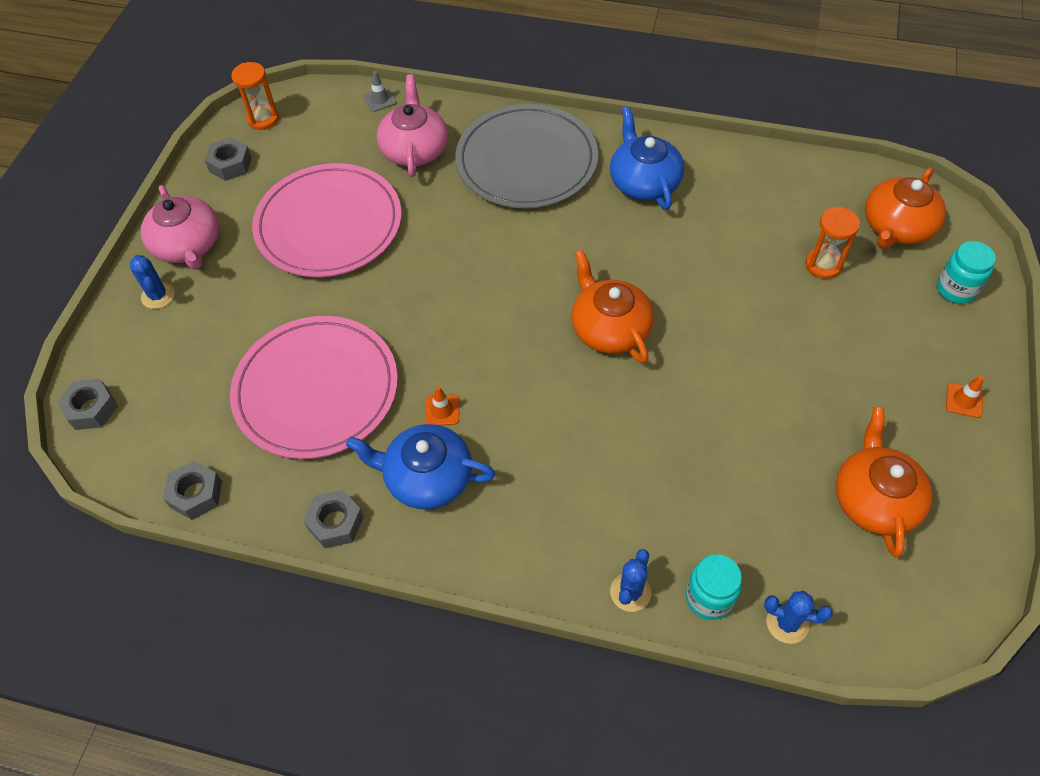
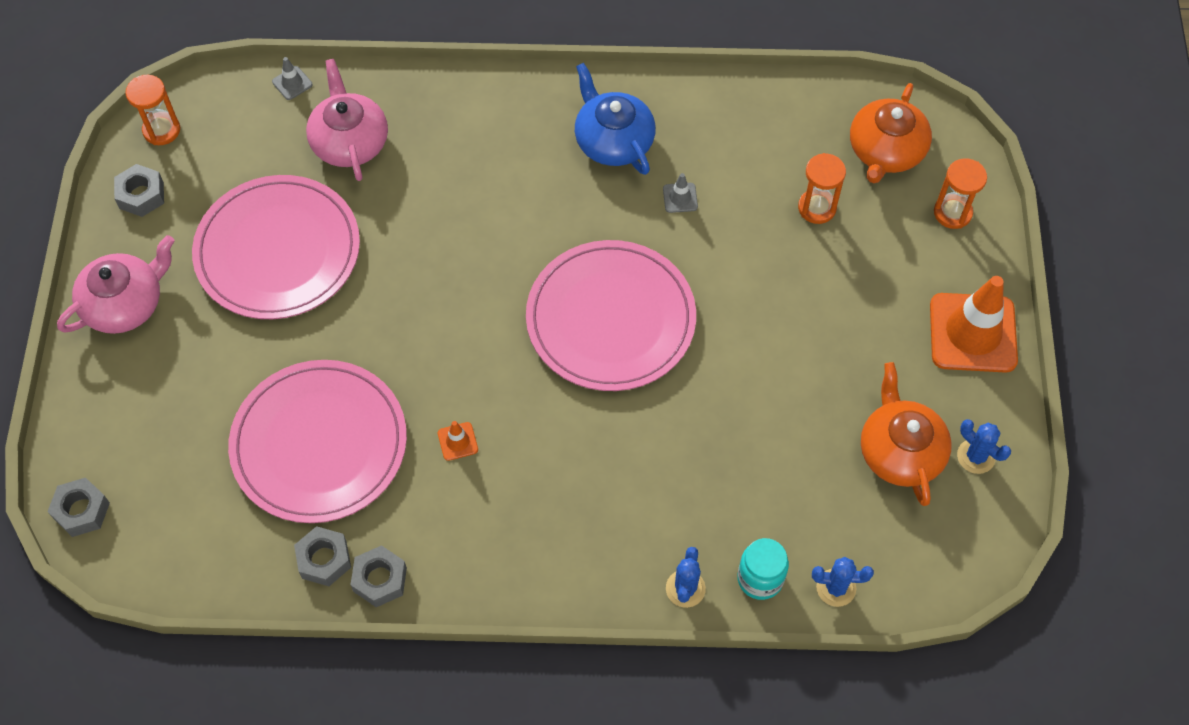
camera: 15 degrees left, 5 degrees up
(158, 296) = (111, 369): blue cactus -> blue cactus (976, 456)
(188, 245) = (125, 304): pink teapot -> pink teapot turned 90 degrees counterclockwise
(196, 494) = (226, 579): grey nut -> grey nut (324, 560)
(427, 477) = (460, 515): blue teapot -> none
(526, 161) = (479, 135): grey plate -> none
(609, 328) = (610, 319): orange teapot -> pink plate
(695, 237) = (680, 198): none -> grey traffic cone
(956, 289) = (952, 213): turquoise jar -> orange hourglass
(964, 400) = (972, 333): orange traffic cone -> orange traffic cone, size x2.45

